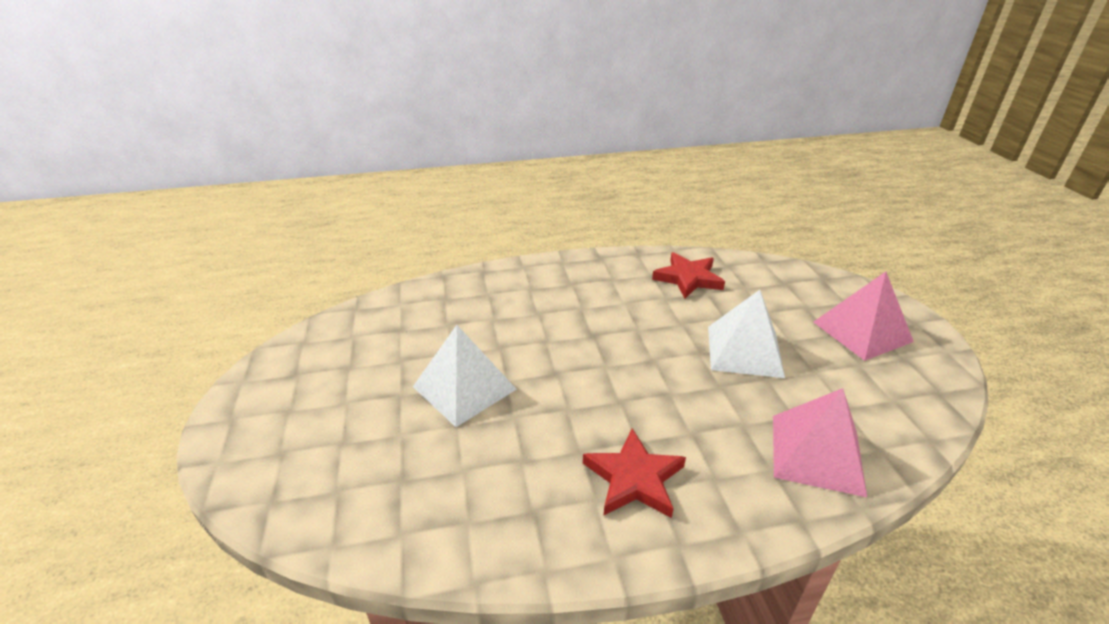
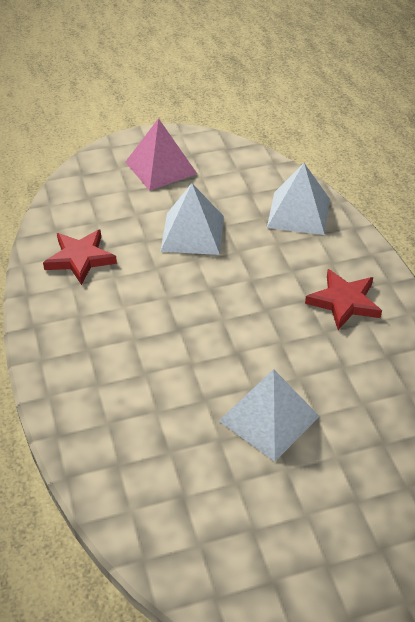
camera: 95 degrees left, 10 degrees up
(816, 453) = (298, 213): pink pyramid -> white pyramid

